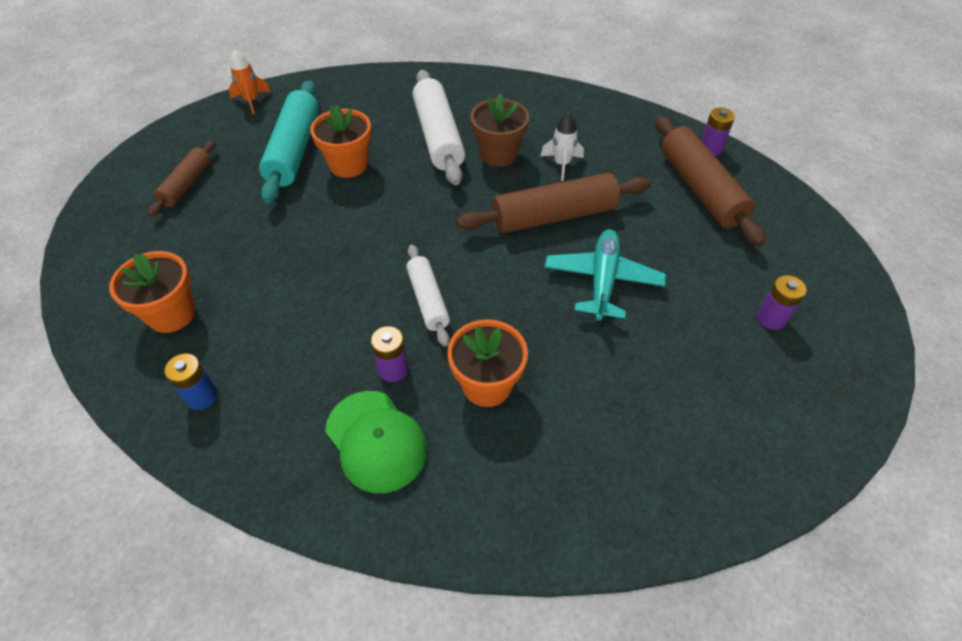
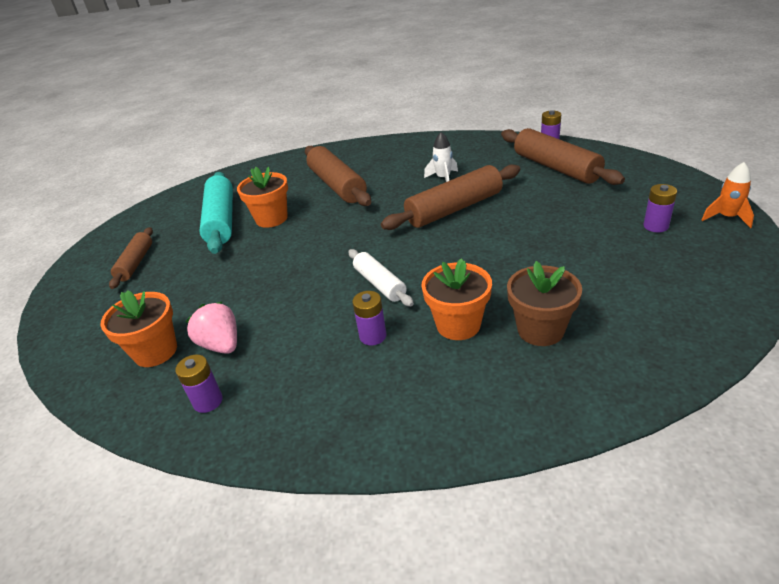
camera: 10 degrees left, 15 degrees down
(202, 396) = (208, 401): blue battery -> purple battery
(238, 328) = (221, 345): none -> pink strawberry
(251, 101) = (171, 200): orange rocket -> orange rocket (727, 217)
(376, 441) = (382, 388): green cap -> none
(438, 136) = (337, 185): white rolling pin -> brown rolling pin
(498, 154) = (391, 184): brown flower pot -> brown flower pot (540, 330)
(602, 280) = (514, 236): turquoise plane -> none

